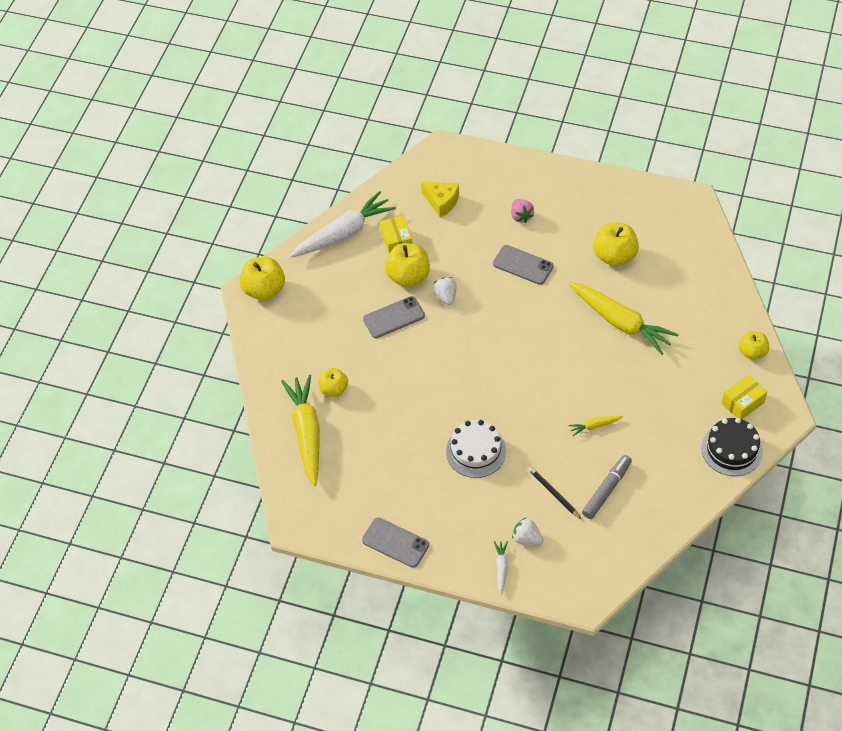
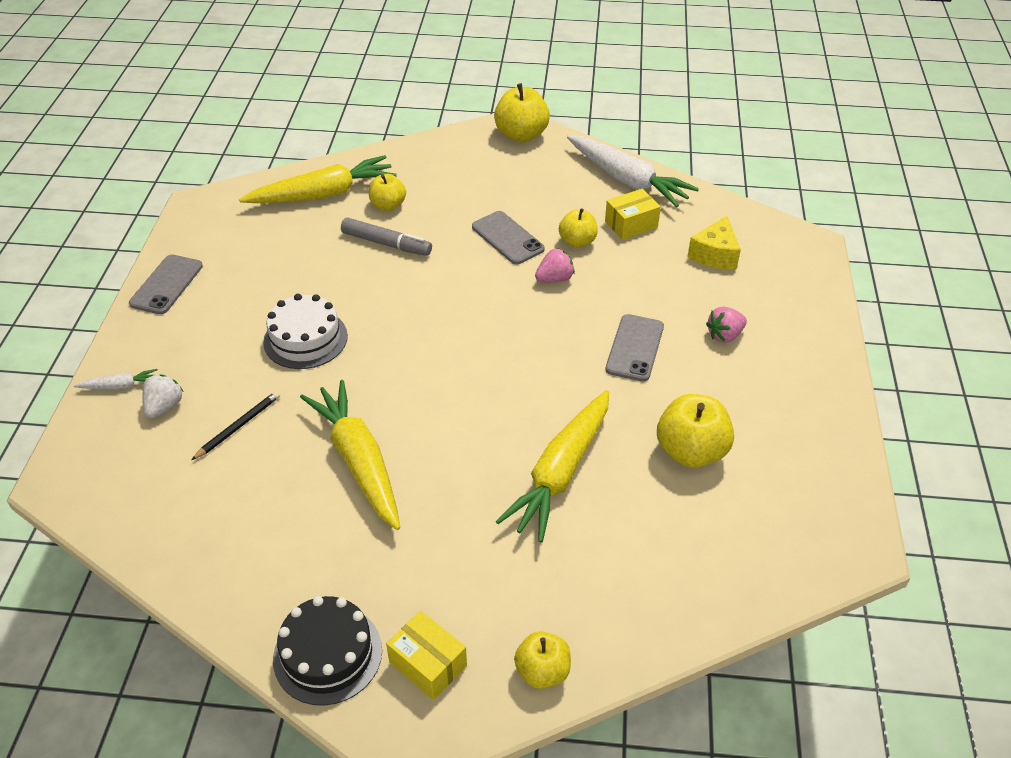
camera: 75 degrees right, 10 degrees down
(408, 276) = (577, 242): yellow apple -> yellow apple, size x0.63
(445, 296) = (555, 279): white strawberry -> pink strawberry
(594, 426) = (358, 461): yellow carrot -> yellow carrot, size x2.32
(606, 490) = (244, 487): grey marker -> grey marker (386, 243)

